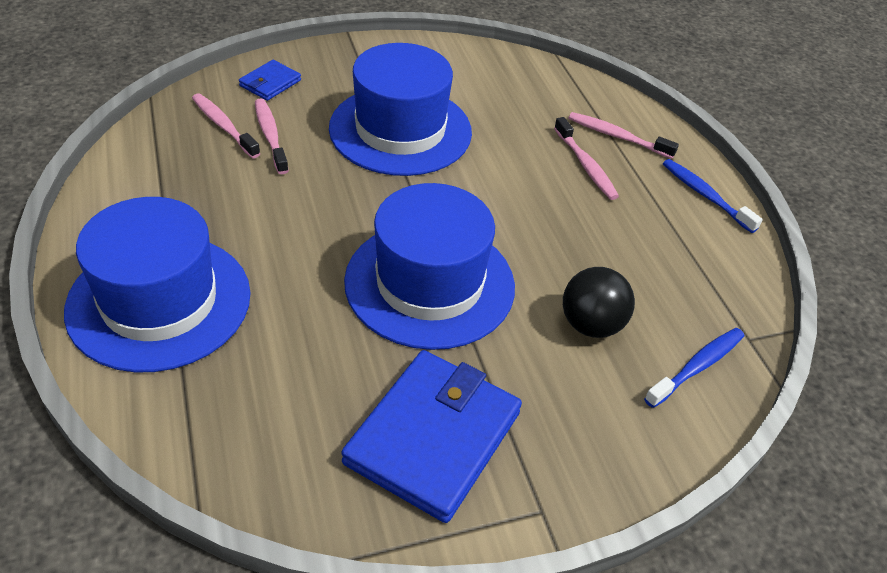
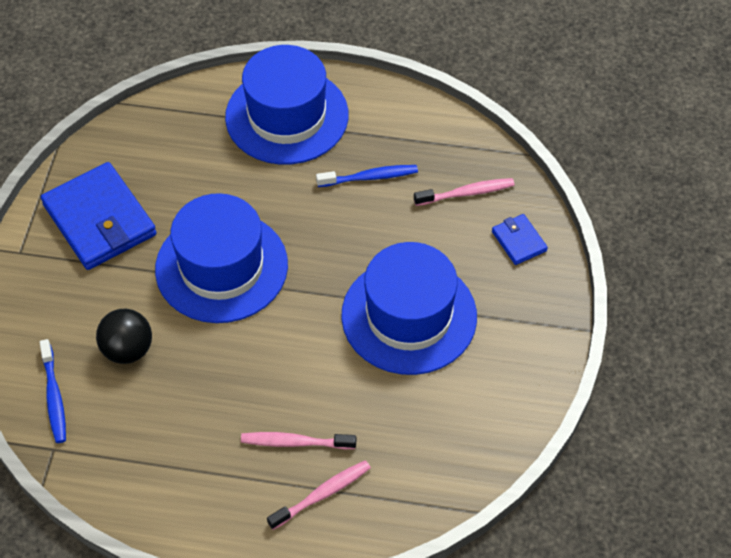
camera: 120 degrees right, 10 degrees up
(270, 136) = (440, 221): pink toothbrush -> none
(705, 195) = (209, 522): blue toothbrush -> blue toothbrush (370, 177)

